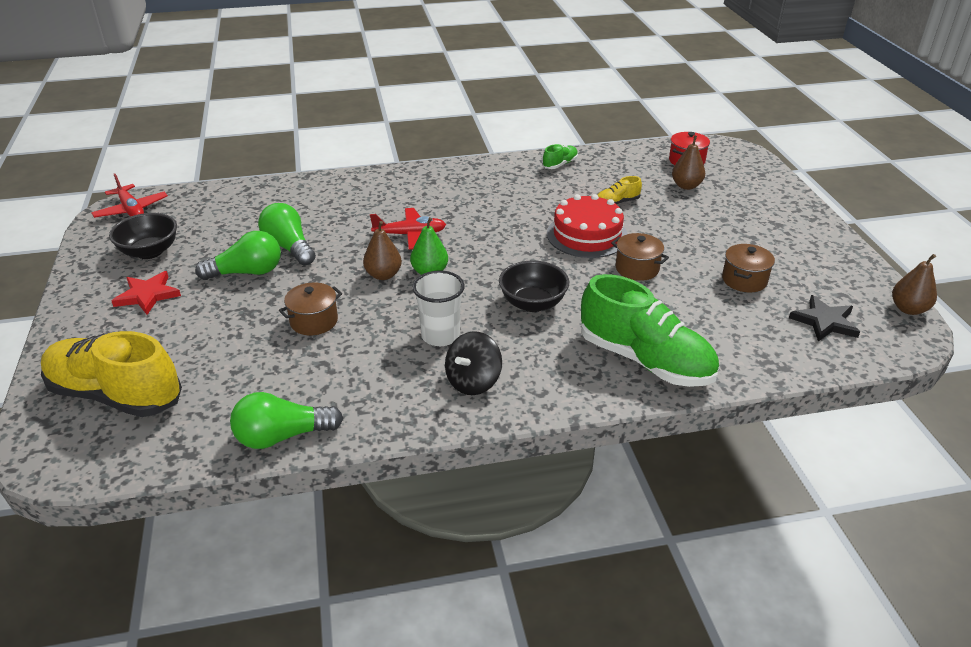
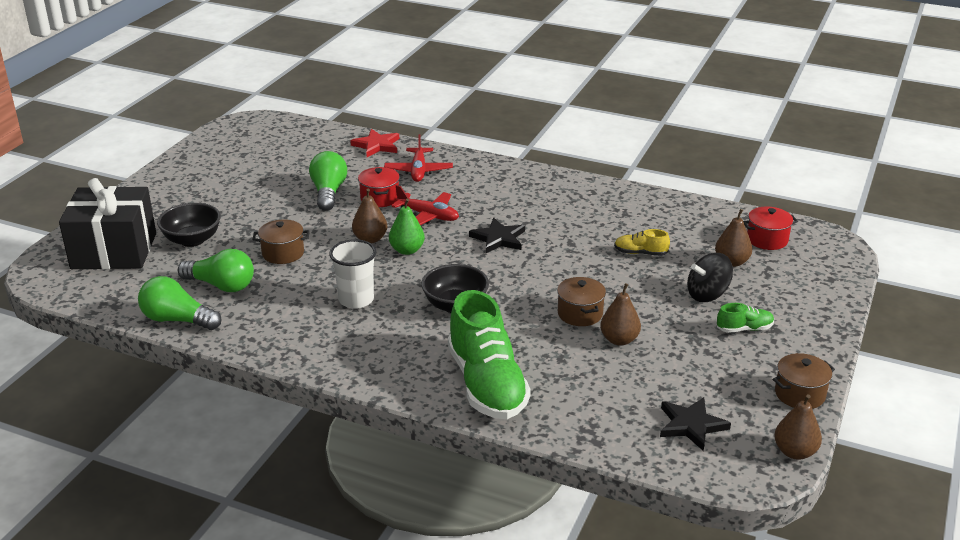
camera: 35 degrees right, 5 degrees down
(115, 395) = (114, 251): yellow shoe -> black gift
(131, 210) = (254, 126): red plane -> red plane (418, 171)
(147, 295) = (200, 192): red star -> red star (377, 145)
(150, 252) = (233, 162): black bowl -> black bowl (192, 240)
(247, 272) = (279, 201): green light bulb -> green light bulb (221, 285)
(346, 235) = (379, 198): none -> red pot
(473, 381) = (339, 341): black spinning top -> black spinning top (707, 294)
(495, 232) = (498, 238): none -> black star
(560, 164) = (634, 201): green shoe -> green shoe (744, 329)
(587, 235) = (574, 270): red cake -> none
(691, 277) = (619, 340): none -> brown pear
(744, 280) = (666, 362): brown pot -> brown pot (799, 394)

